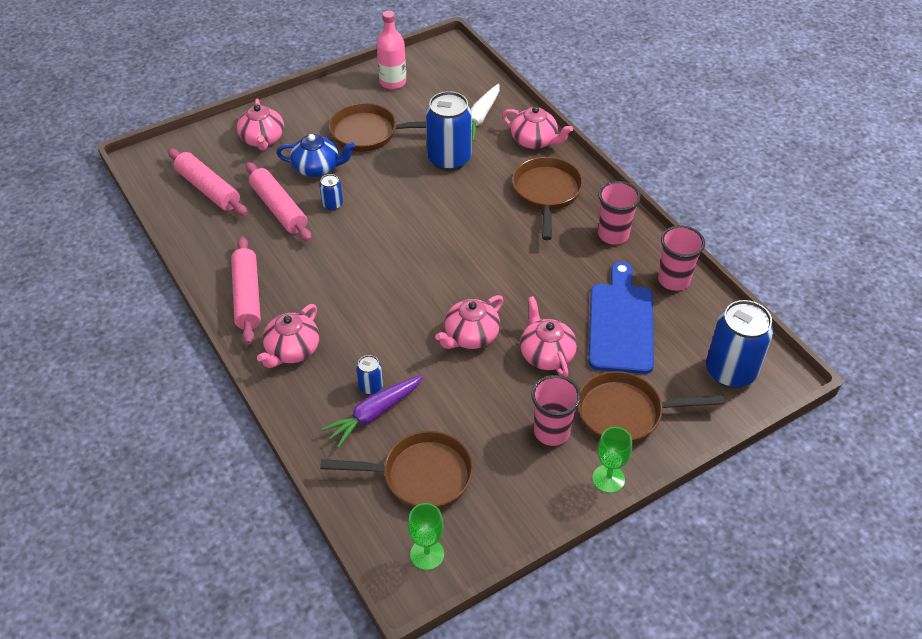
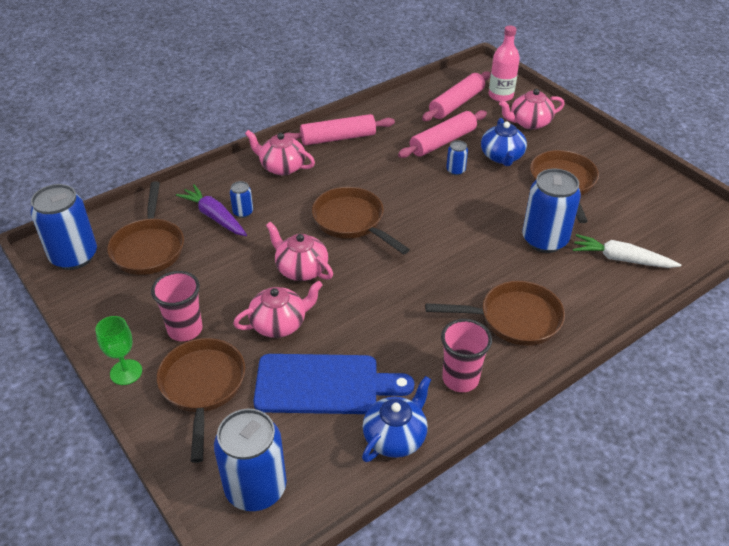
camera: 85 degrees right, 5 degrees down
(392, 82) = (652, 191): pink bottle -> pink bottle (500, 96)
(402, 292) = (351, 221): none -> brown pan
(427, 554) = (74, 256): green goblet -> blue can
(534, 141) = (601, 306): pink teapot -> none
(673, 280) = (395, 437): pink cup -> blue teapot

